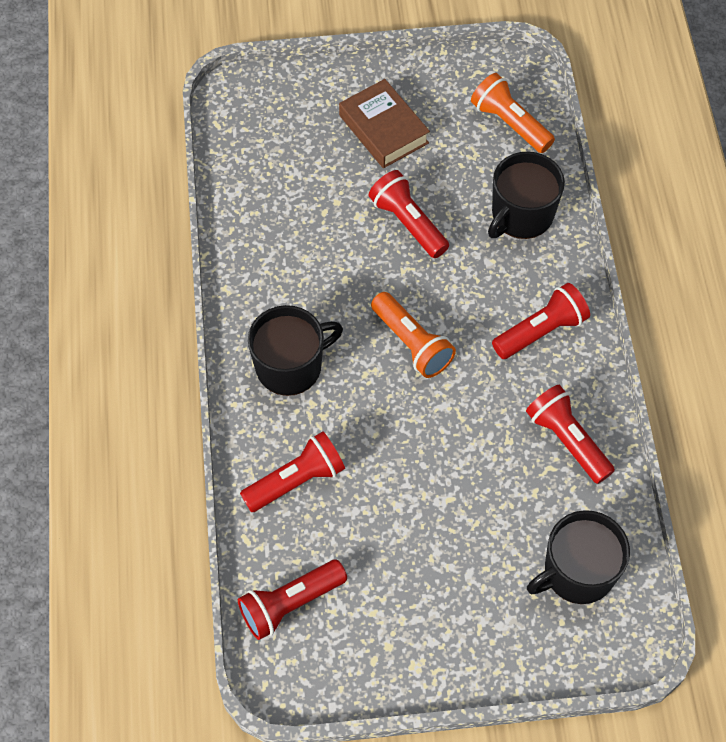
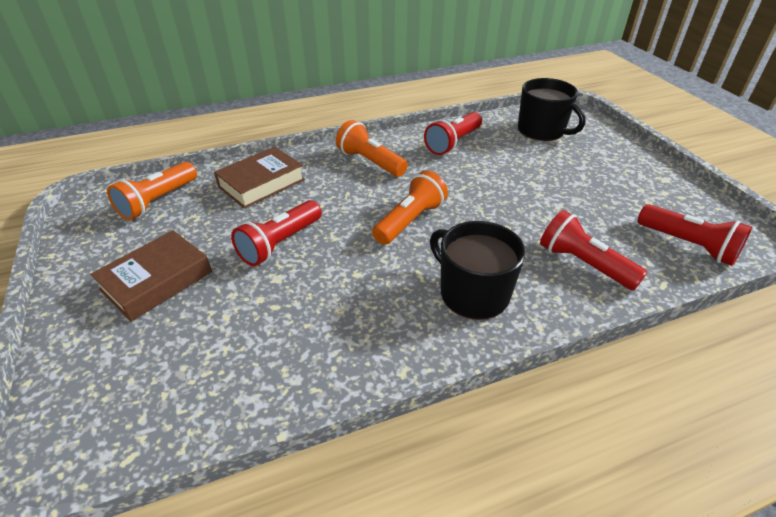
camera: 105 degrees left, 20 degrees down
(521, 215) = (261, 183): black mug -> brown book
(541, 331) = (370, 162): red flashlight -> orange flashlight

